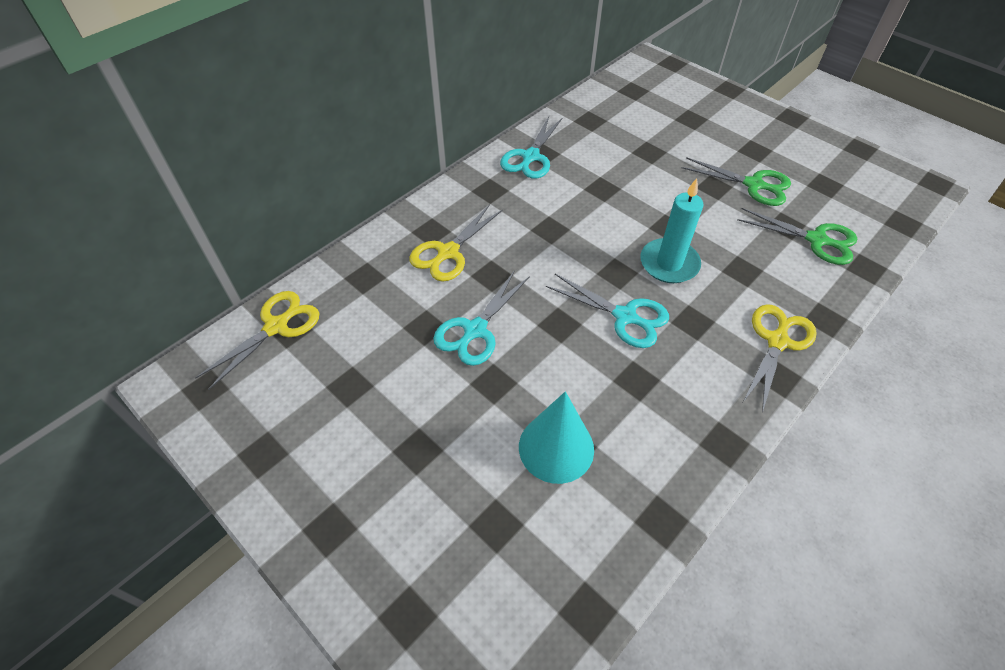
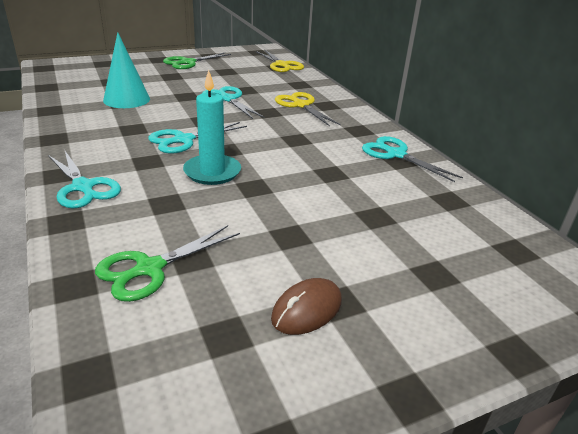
camera: 110 degrees right, 20 degrees down
(754, 185) = (272, 266): green scissors -> green scissors (188, 62)
(774, 160) = (307, 309): none -> brown mouse
(777, 341) = (83, 187): yellow scissors -> turquoise scissors

